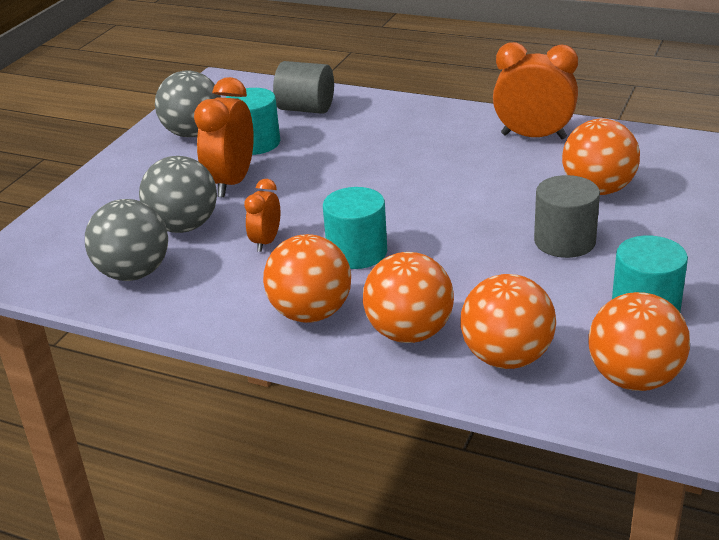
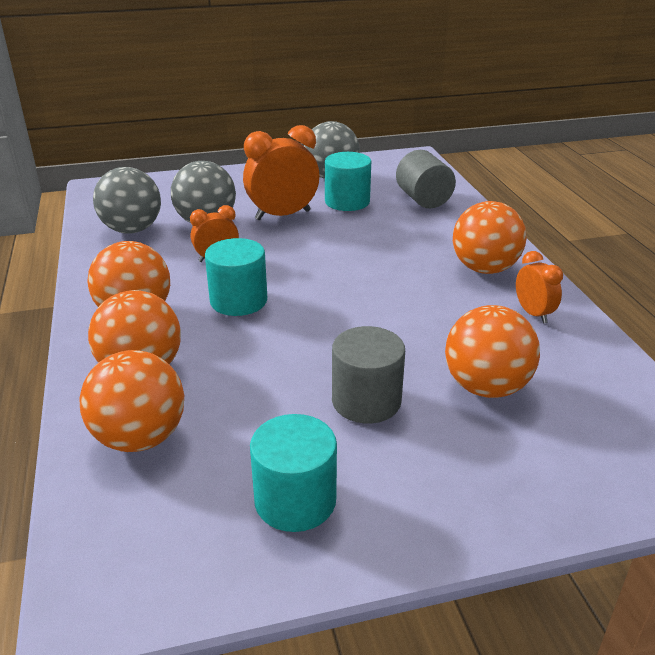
camera: 50 degrees right, 0 degrees up
(533, 136) = (533, 314): orange clock -> orange clock, size x0.56
(634, 378) = (158, 538): orange ball -> orange ball (484, 269)

